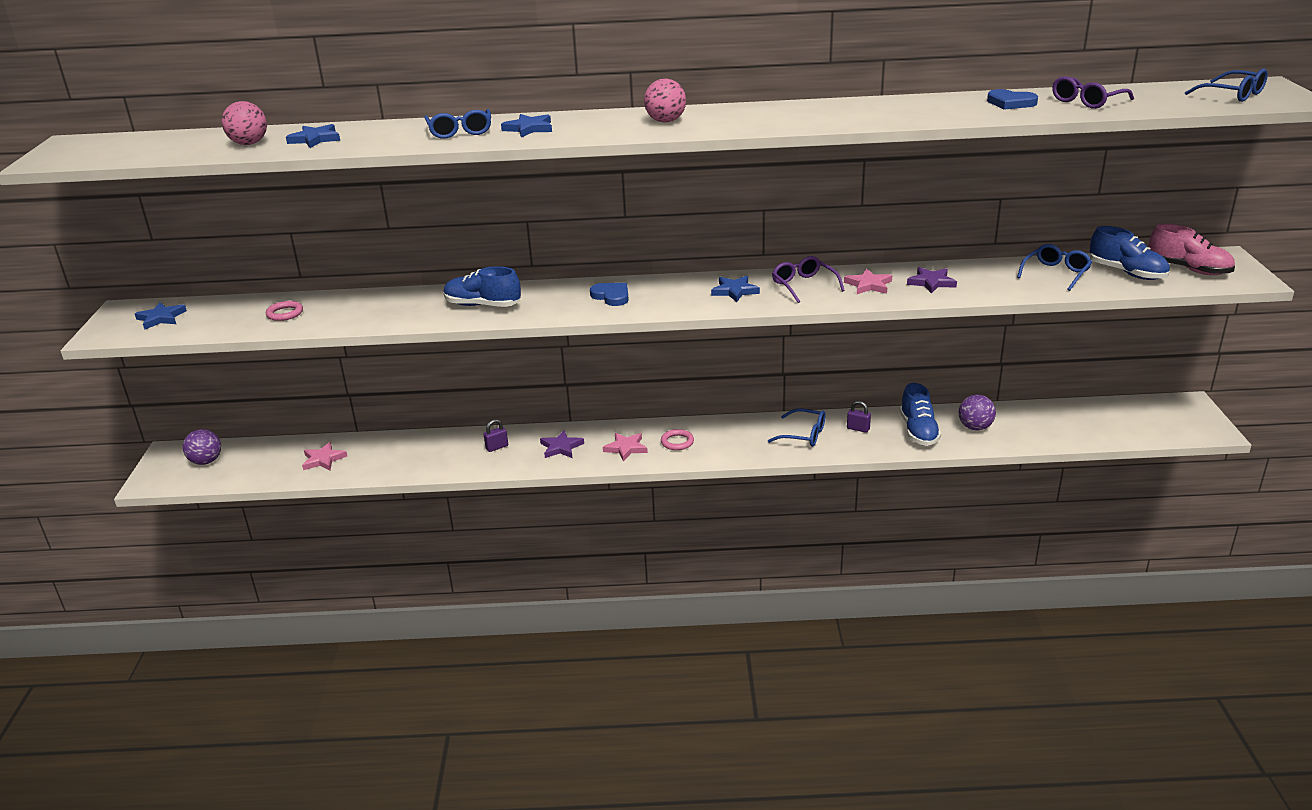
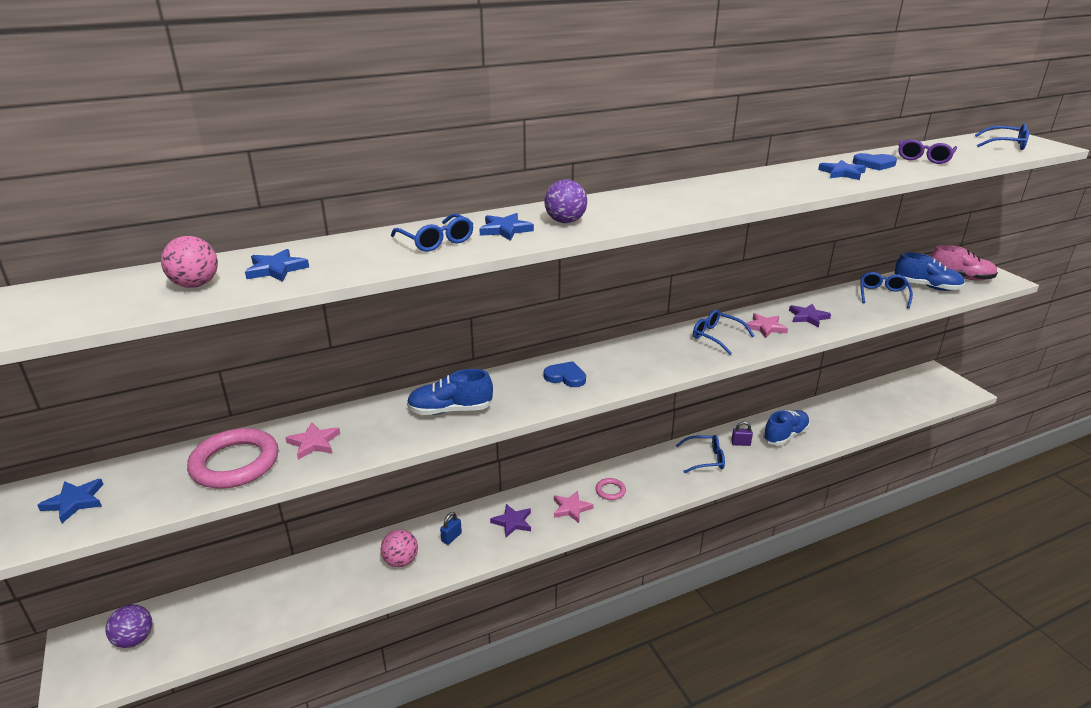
camera: 25 degrees left, 0 degrees up
(285, 313) = (235, 463): pink ring -> pink ring, size x2.09
(323, 459) = (276, 599): pink star -> pink star (314, 443)
(497, 447) = (451, 537): purple padlock -> blue padlock
(665, 121) = (626, 208): pink ball -> pink ball (401, 561)
(734, 291) = (667, 352): blue star -> blue star (842, 173)
(803, 285) = (716, 336): purple glasses -> blue glasses
(918, 431) = (785, 435): blue shoe -> blue shoe turned 105 degrees counterclockwise
(975, 427) = (820, 423): purple ball -> purple ball (565, 221)

